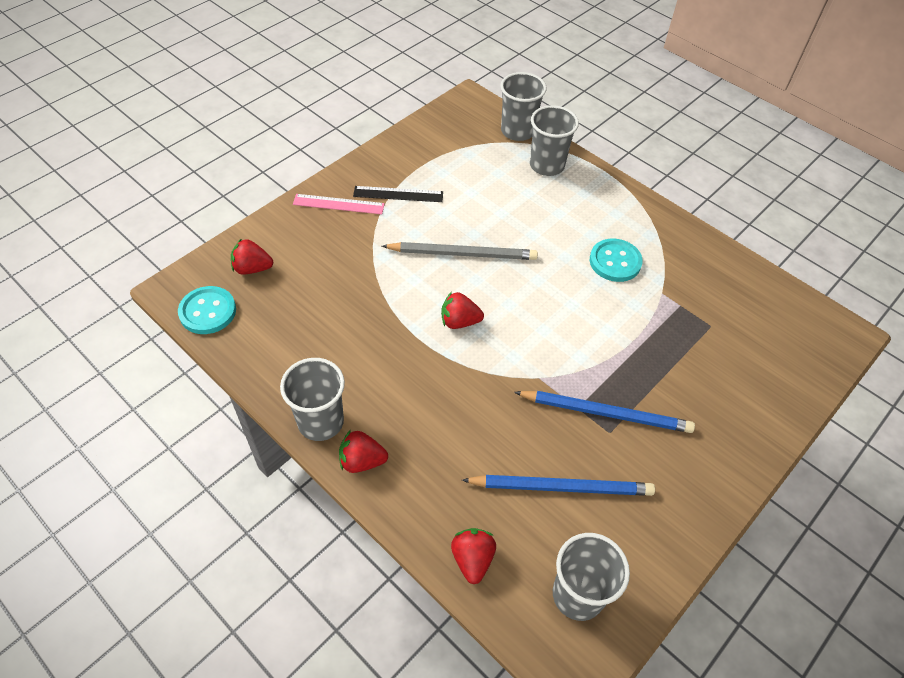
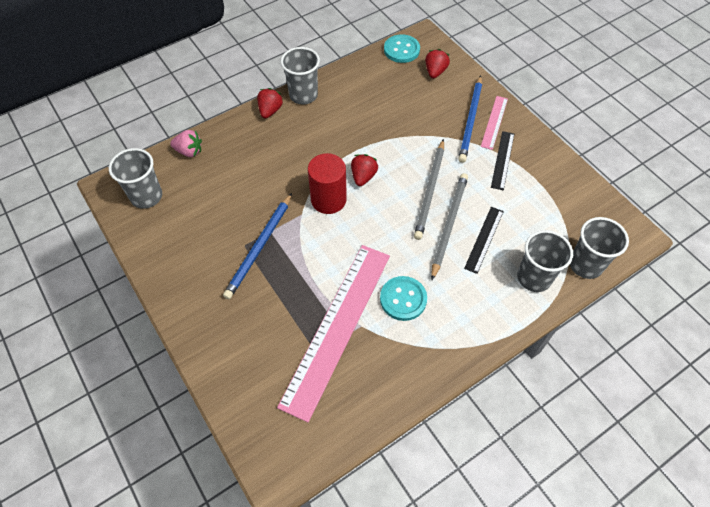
camera: 105 degrees right, 5 degrees up
(472, 559) = (189, 151): red strawberry -> pink strawberry
(505, 233) = (449, 224): none -> grey pencil
(507, 352) = (328, 199): none -> red cylinder
(514, 203) = (484, 239): none -> black ruler
(561, 487) = (215, 206): blue pencil -> blue pencil (470, 120)
(673, 313) = (337, 327): none -> pink ruler

